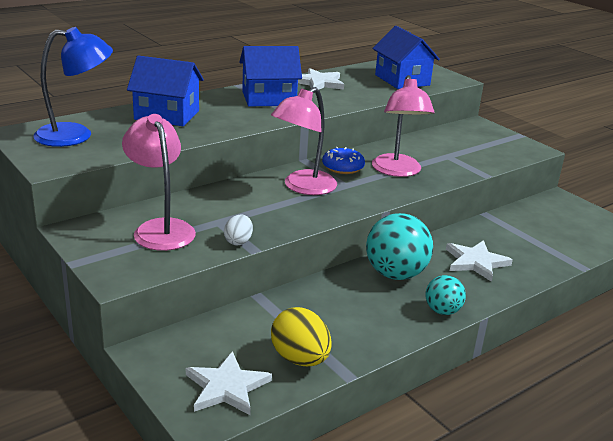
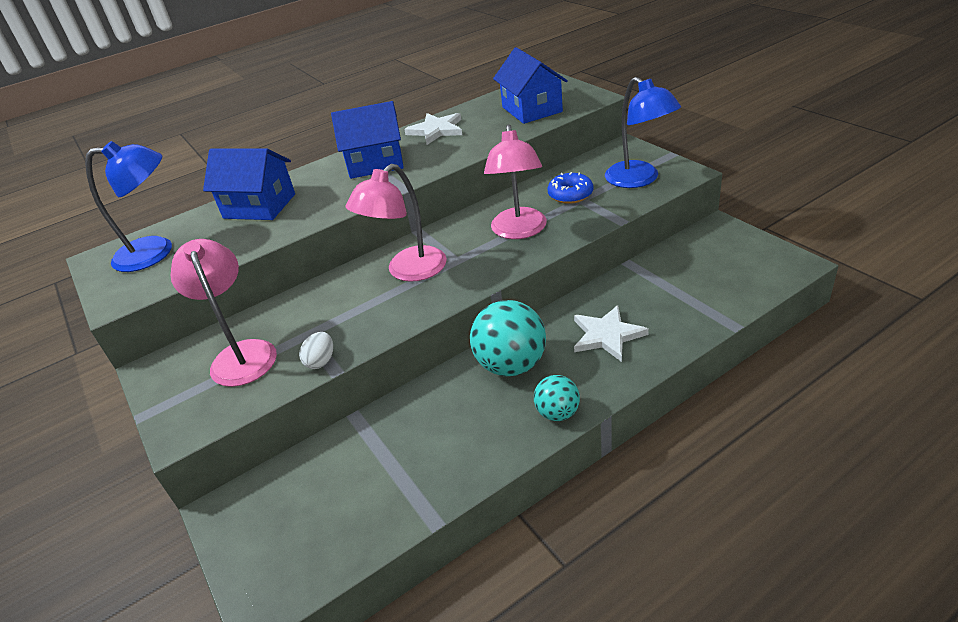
camera: 10 degrees right, 10 degrees up
(227, 387) = (297, 553): white star -> none
(300, 359) = (384, 503): yellow egg -> none
(343, 167) = (458, 235): blue donut -> blue donut (570, 194)
(495, 149) = (639, 179): none -> blue lamp

